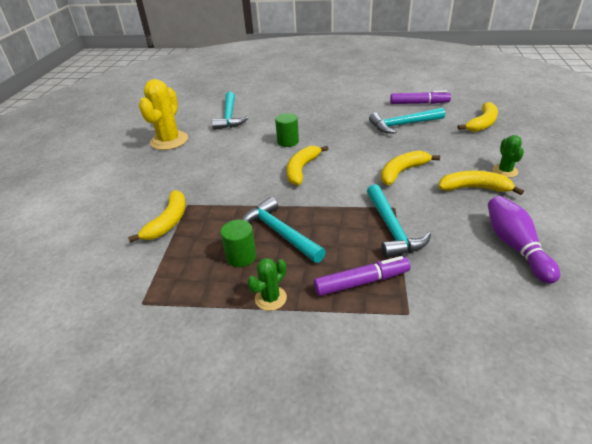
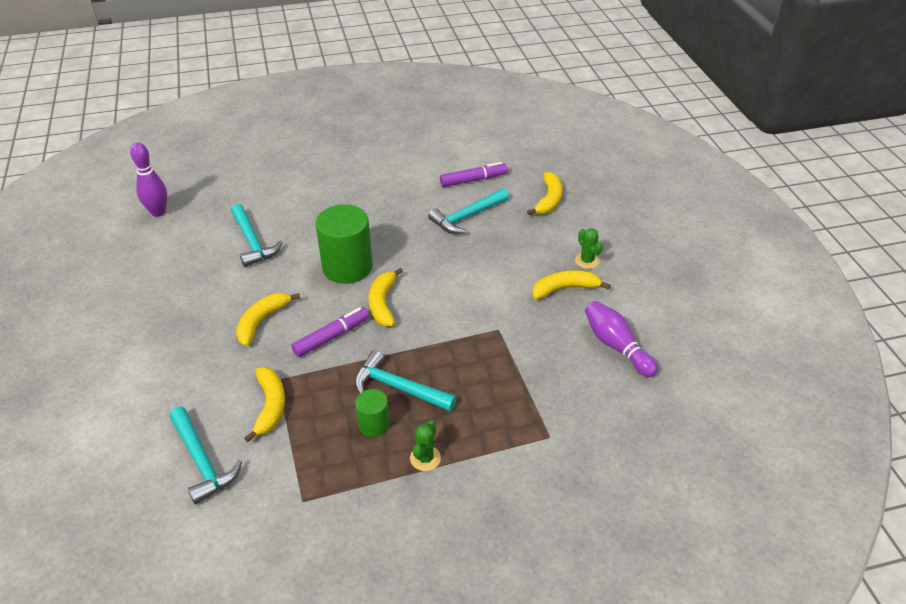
camera: 25 degrees left, 5 degrees up
(169, 141) = (195, 296): yellow cactus -> none
(181, 93) = (158, 212): none -> purple bowling pin
(288, 141) = (347, 267): green cylinder -> green cylinder, size x1.93
(361, 282) = (499, 418): purple marker -> purple marker (331, 337)
(392, 229) = (505, 355): turquoise hammer -> turquoise hammer (202, 461)
(402, 172) = (490, 283): yellow banana -> yellow banana (262, 321)

